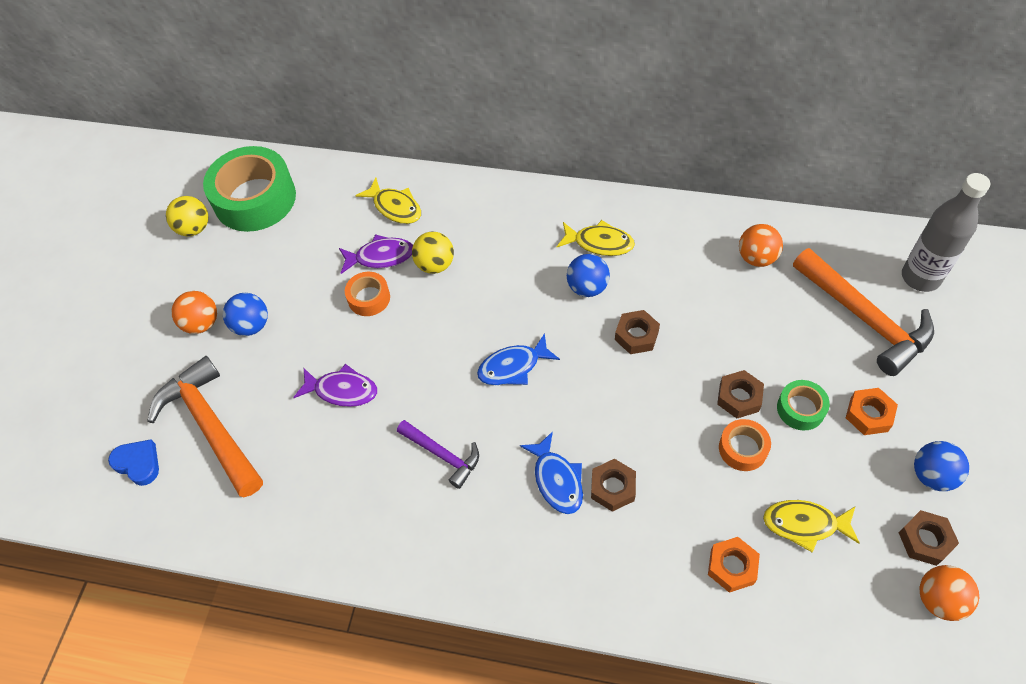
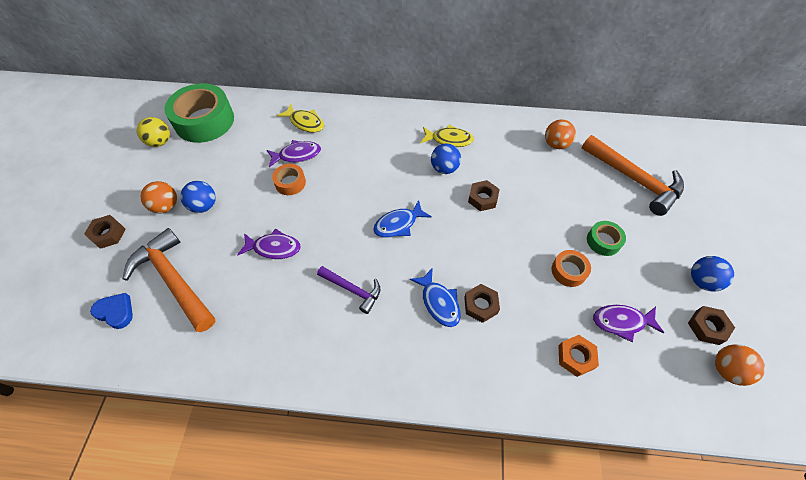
camera: 10 degrees left, 0 degrees up
(435, 265) = (336, 158): yellow ball -> none
(739, 397) = (560, 236): brown nut -> brown nut (108, 234)
(804, 524) = (621, 322): yellow fish -> purple fish
(869, 414) = (650, 242): orange nut -> none
(920, 277) = (664, 152): grey bottle -> none

